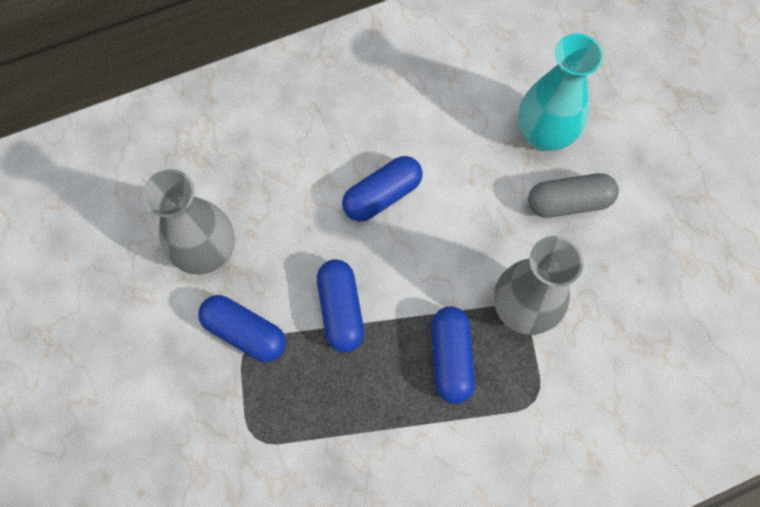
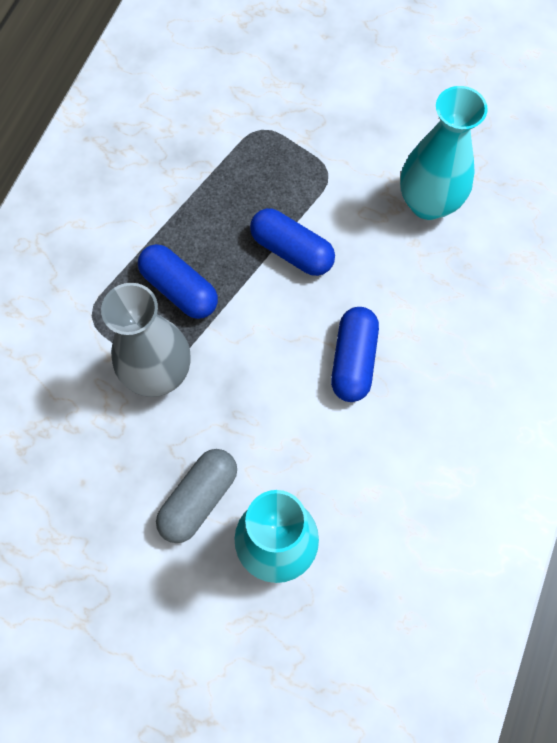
camera: 135 degrees right, 0 degrees up
(207, 252) = (428, 203): grey vase -> turquoise vase
(245, 332) = (340, 179): blue capsule -> none

